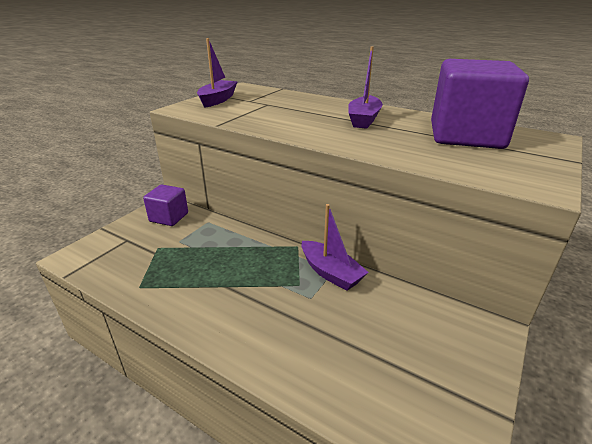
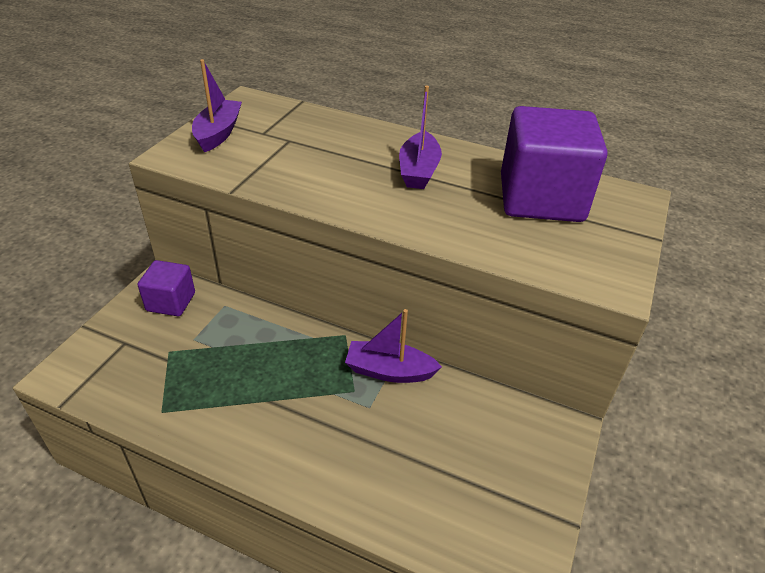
camera: 10 degrees left, 10 degrees up
(331, 273) = (389, 371): purple boat -> purple boat turned 150 degrees clockwise

